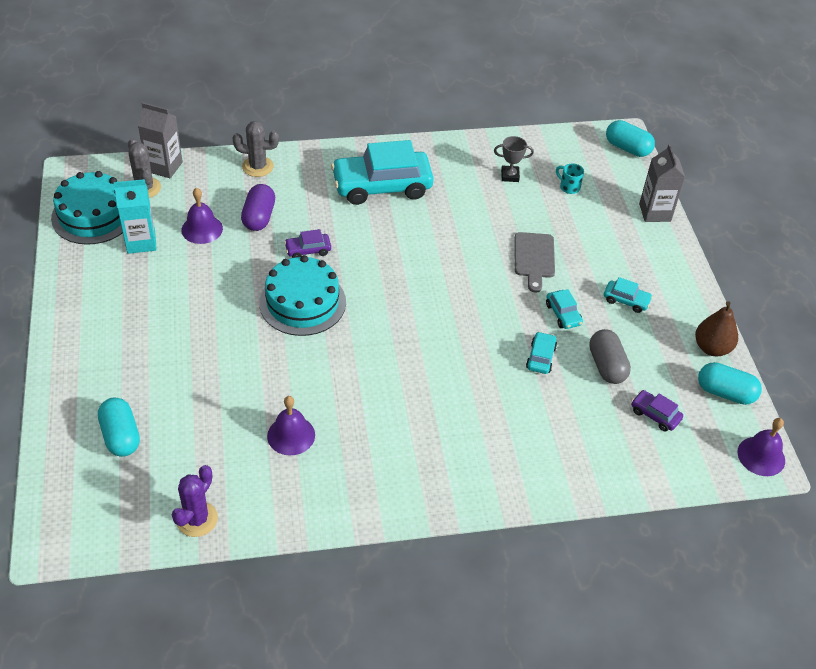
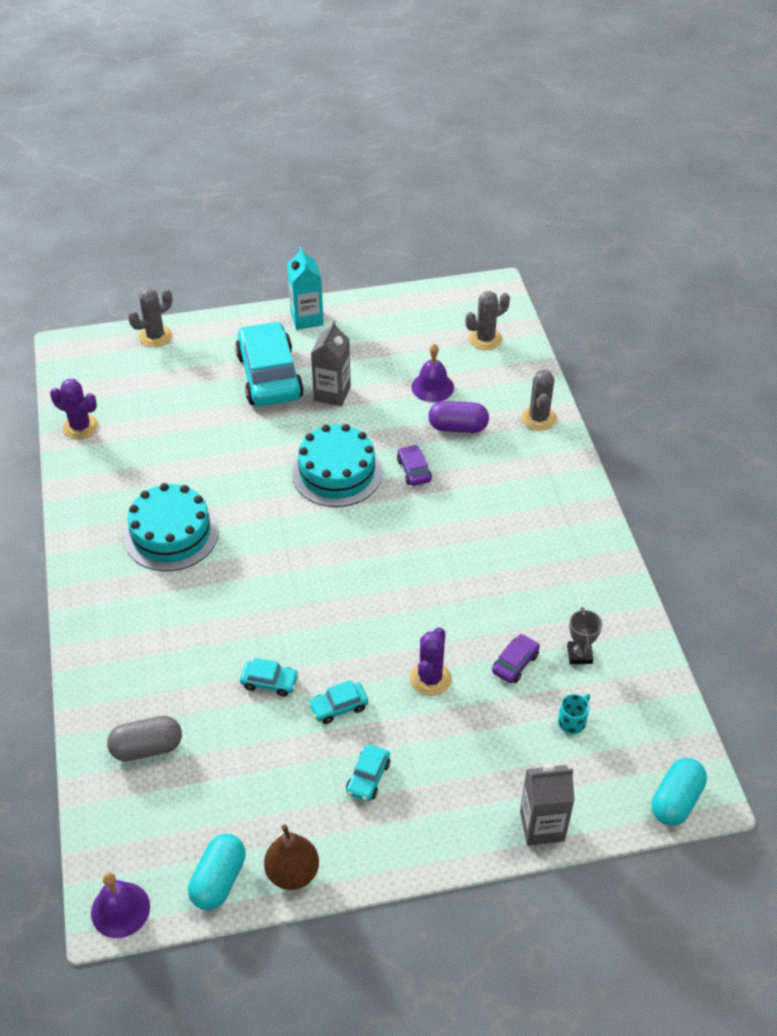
camera: 90 degrees right, 0 degrees up
(59, 451) = (155, 336): none -> grey cactus
(93, 215) = (439, 311): turquoise cake -> turquoise cake (171, 534)
(121, 436) = (170, 369): turquoise capsule -> none
(141, 242) = (407, 347): turquoise carton -> turquoise carton (307, 318)
(164, 167) = (521, 348): grey carton -> grey carton (332, 394)
(291, 435) = (167, 479): purple bell -> none
(382, 186) = (530, 526): turquoise car -> turquoise car (269, 376)
(534, 258) = (430, 679): grey cutting board -> purple cactus
(606, 366) = (259, 749): grey capsule -> grey capsule (147, 748)
(655, 415) = (185, 795): purple car -> purple car (515, 663)

